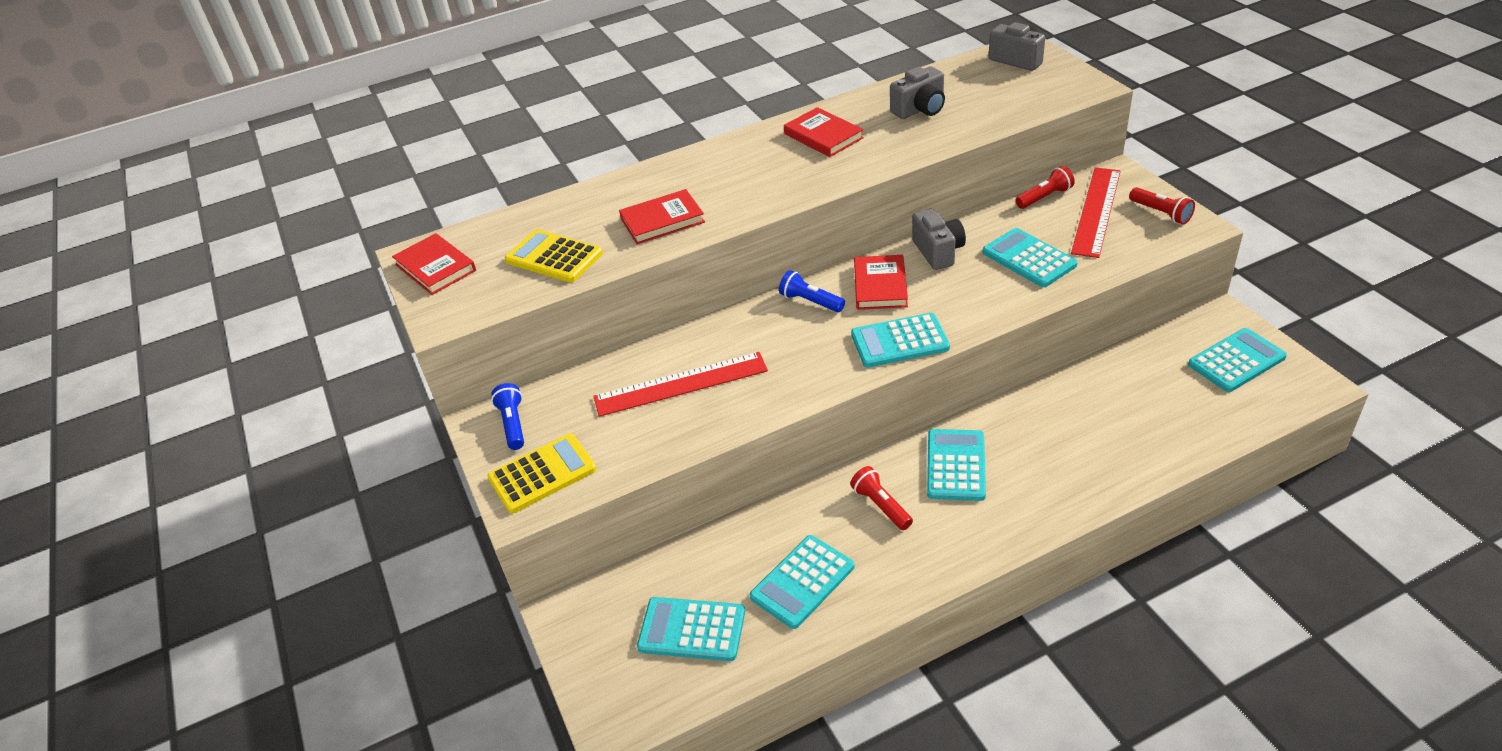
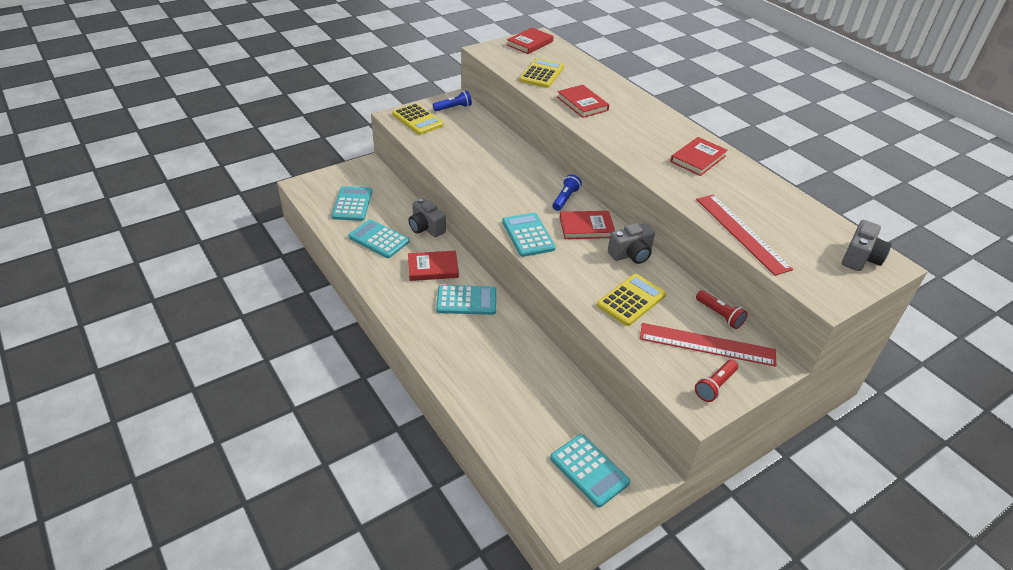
camera: 75 degrees right, 0 degrees up
(681, 384) = (484, 155): red ruler -> red ruler (741, 233)
(880, 506) = (433, 268): red flashlight -> red book
(920, 109) = (751, 202): grey camera -> grey camera (426, 228)
(1029, 258) = (631, 300): turquoise calculator -> yellow calculator

